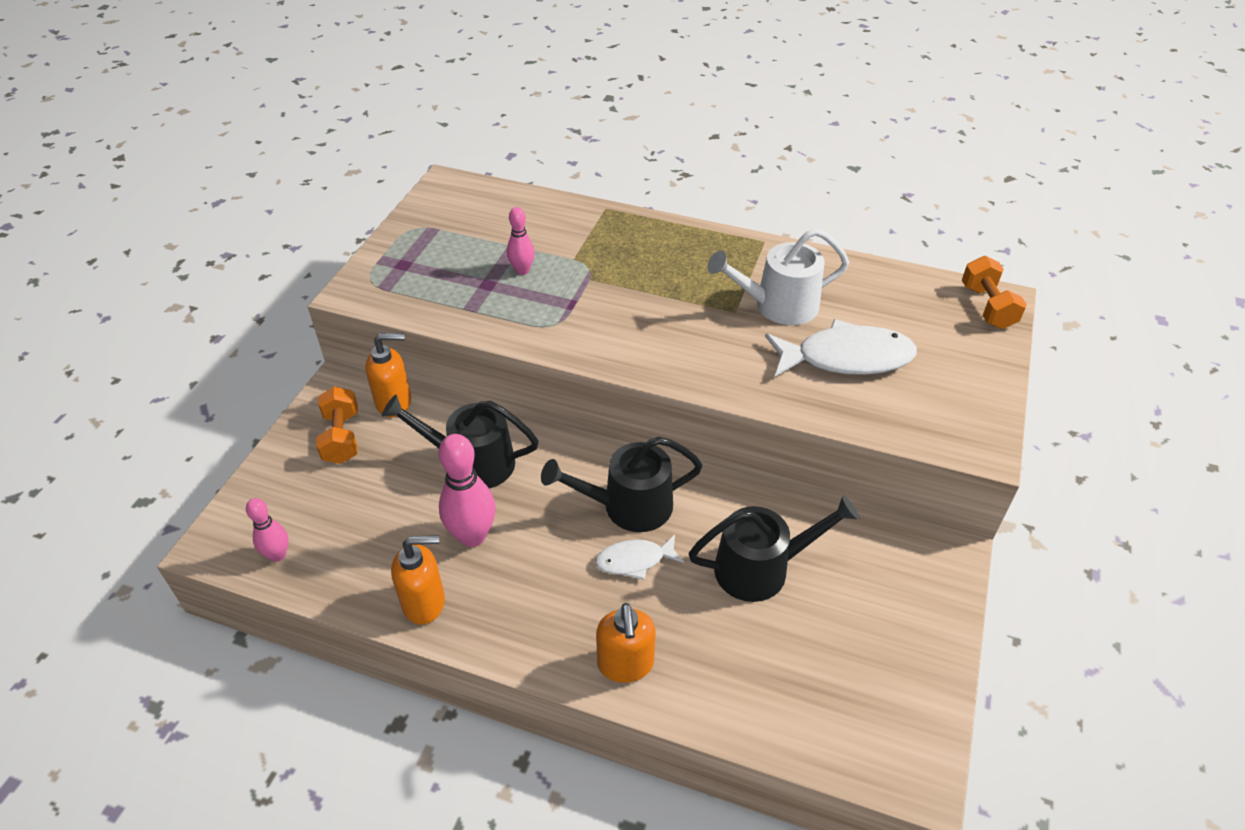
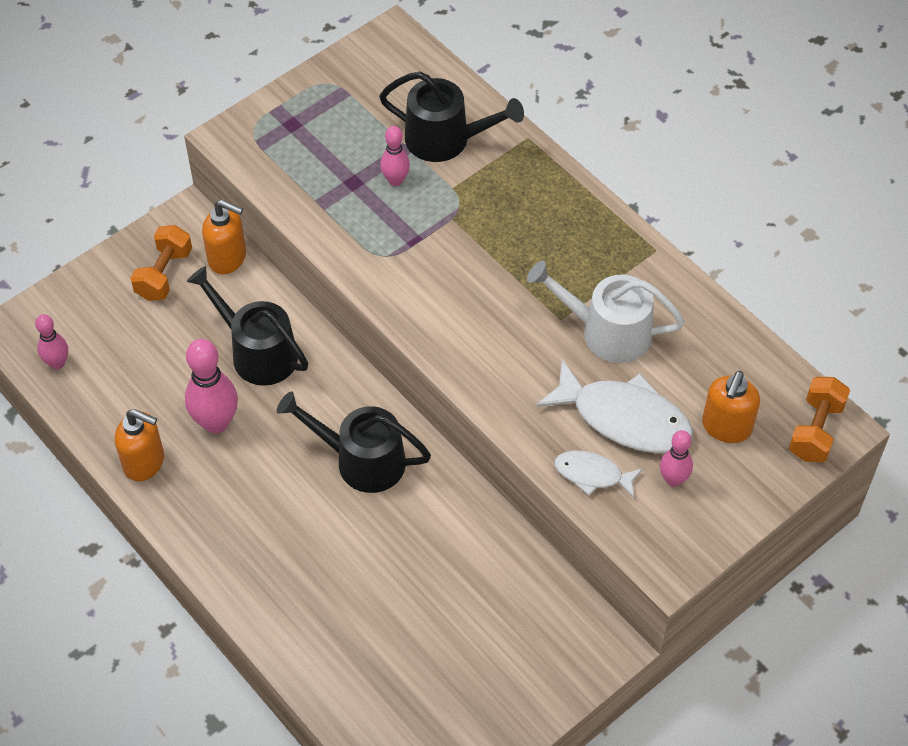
camera: 30 degrees right, 10 degrees up
(625, 664) = (264, 594): orange soap dispenser -> orange soap dispenser (726, 427)
(634, 561) = (332, 512): white fish -> white fish (592, 474)
(760, 568) = (432, 573): black watering can -> black watering can (445, 139)
(923, 384) = (673, 479): none -> pink bowling pin

